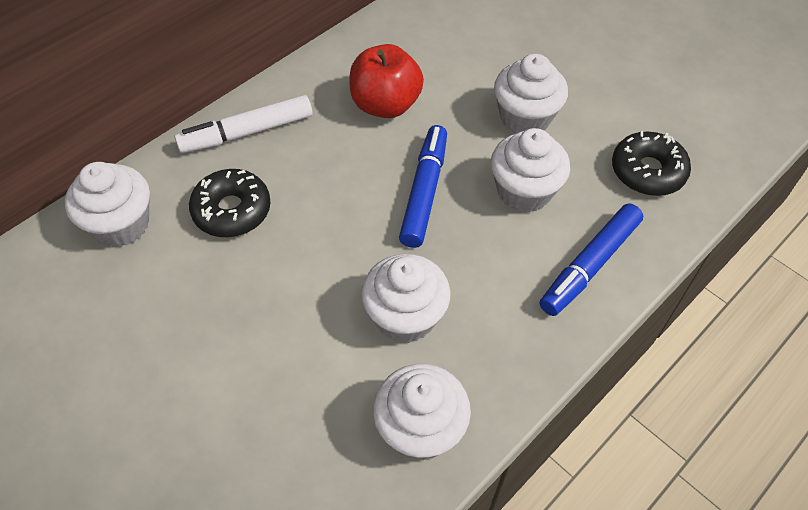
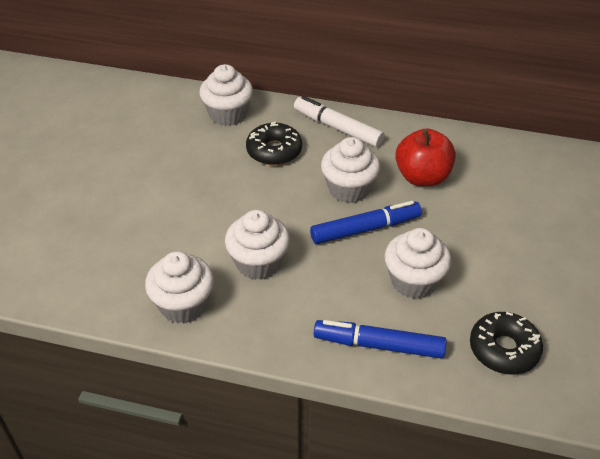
camera: 60 degrees right, 10 degrees down
(525, 118) = (485, 254): white cupcake -> white cupcake (349, 189)

